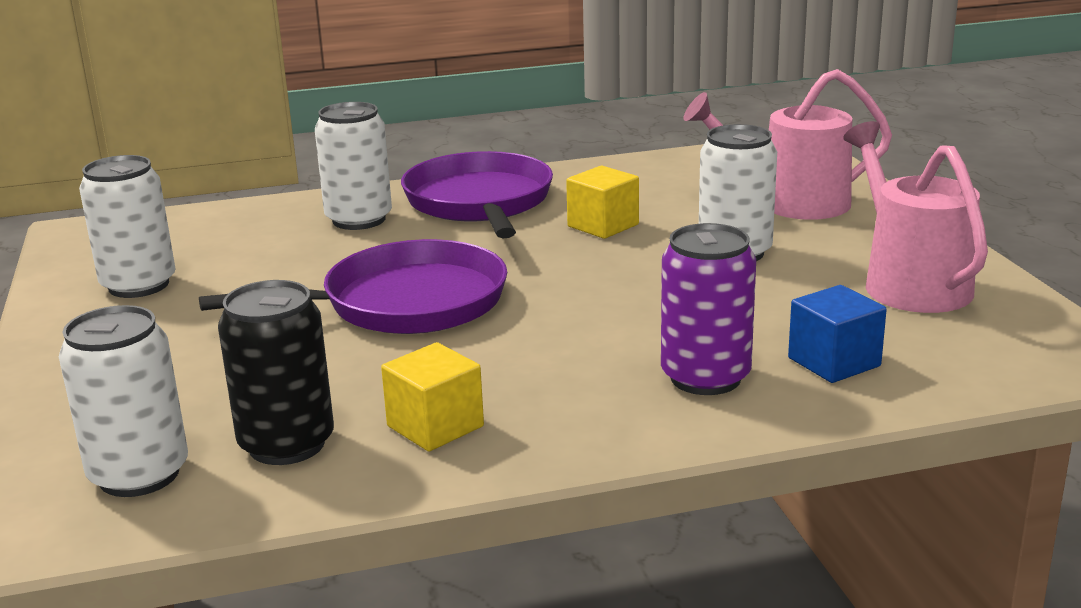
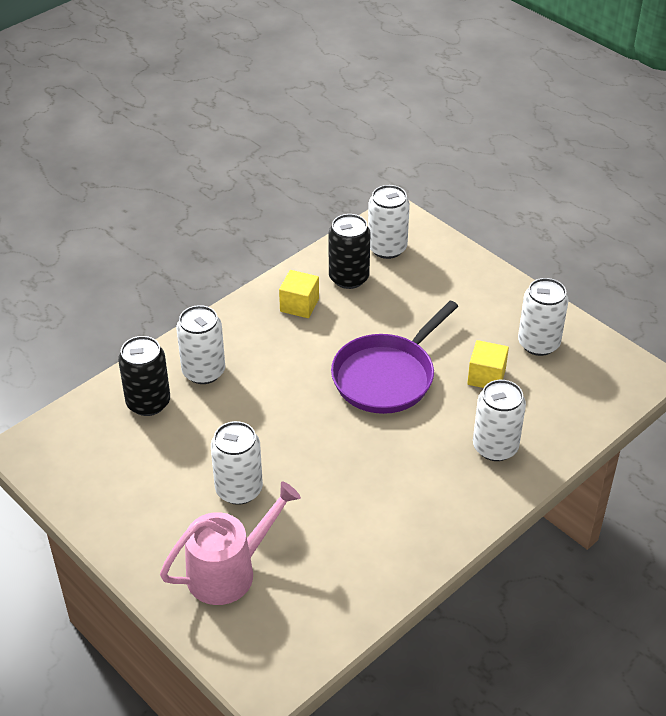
camera: 150 degrees right, 20 degrees up
(480, 203) = (439, 496): purple pan -> none
(603, 225) = (338, 494): yellow cube -> yellow cube (486, 377)
(705, 377) = (203, 371): purple can -> white can
(834, 362) = (148, 403): blue cube -> black can
(910, 283) = (125, 490): pink watering can -> none

